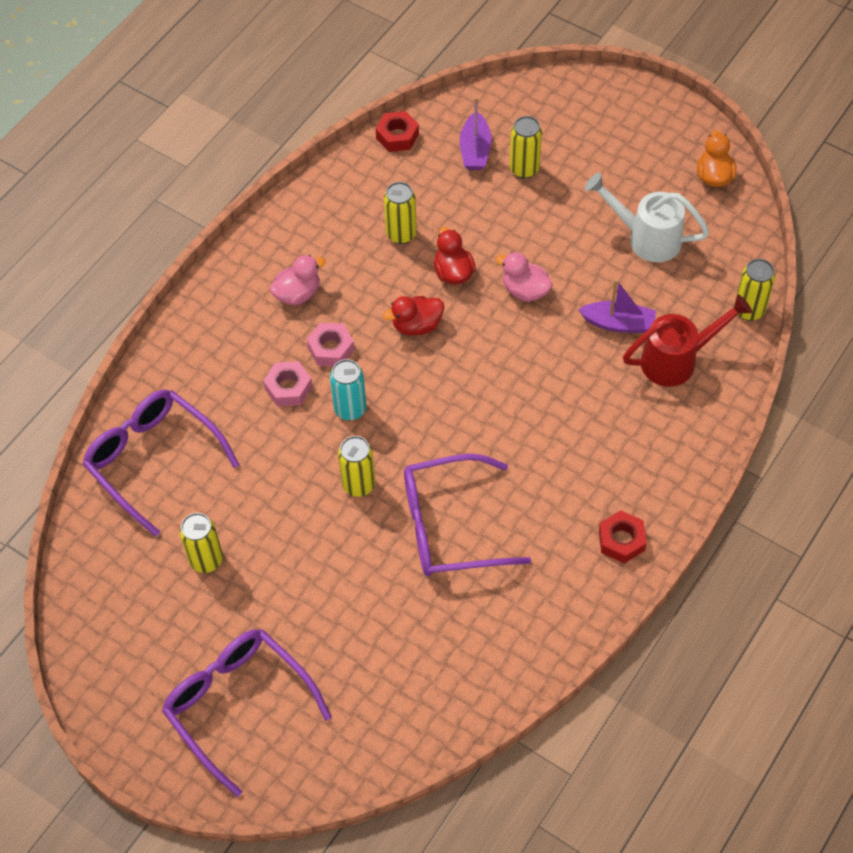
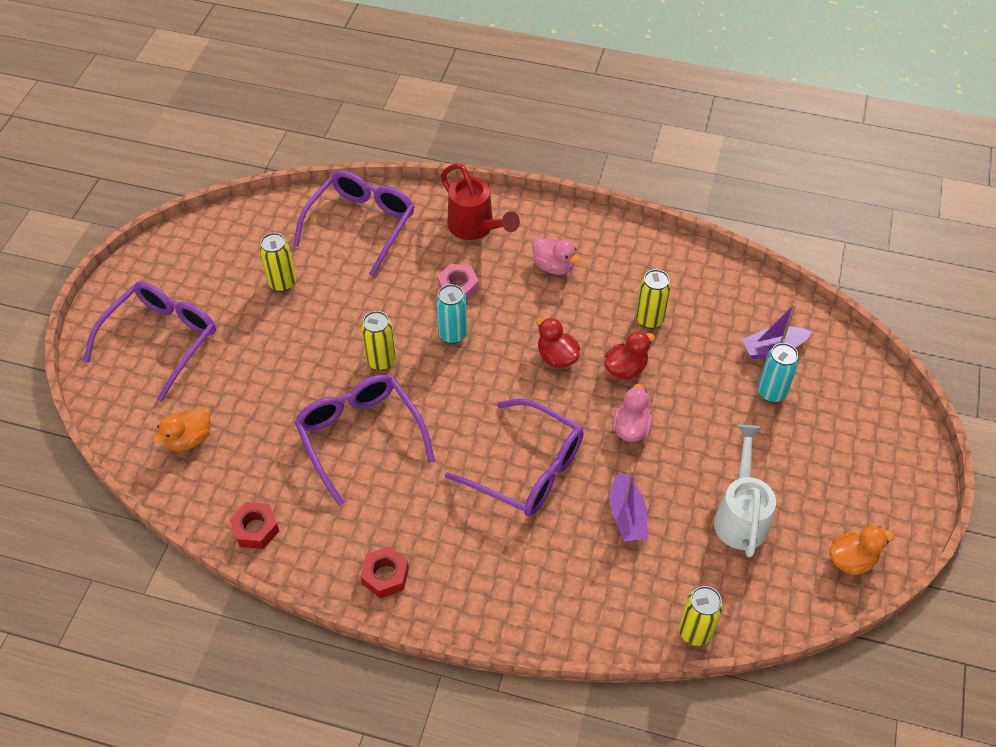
camera: 70 degrees right, 5 degrees down
(331, 349) = (508, 304): pink nut -> none
(393, 696) = (189, 439): none -> orange duck
(397, 136) = (756, 287): red nut -> red nut (255, 529)
(524, 169) = (771, 392): yellow can -> turquoise can
(541, 388) = (527, 469): none -> purple glasses
(678, 360) = (606, 578): red watering can -> red watering can (476, 228)

